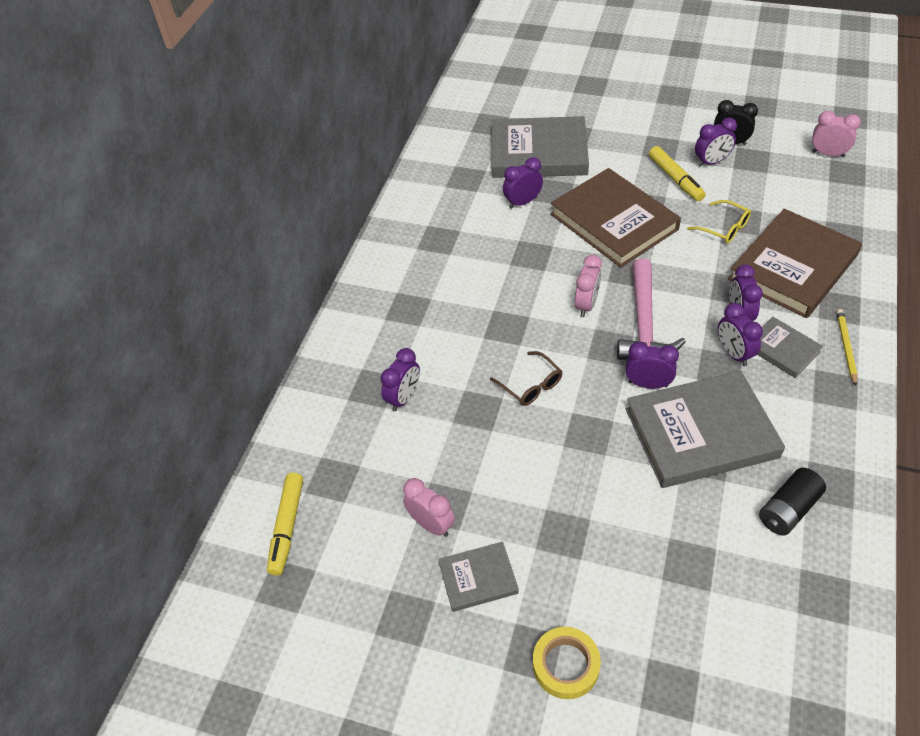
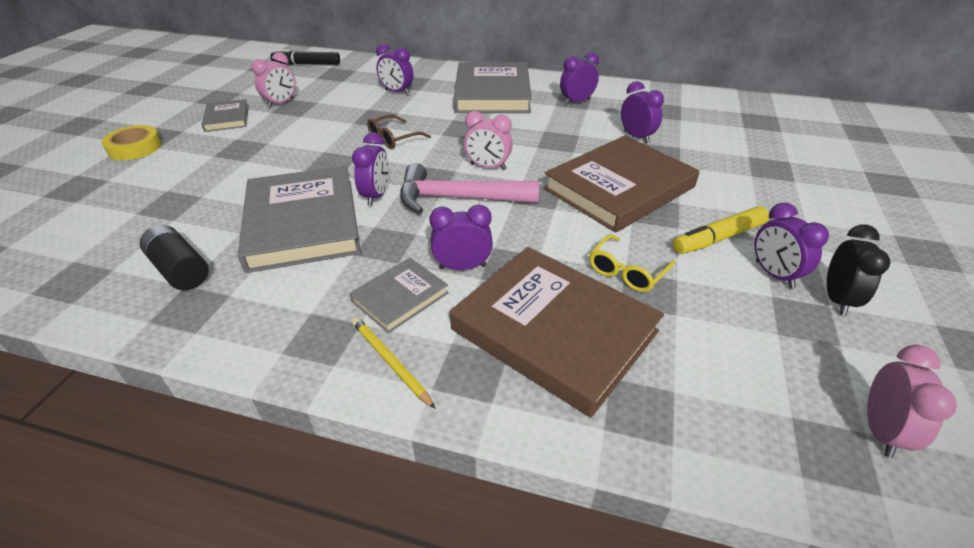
camera: 85 degrees right, 10 degrees down
(287, 527) = (307, 64): yellow marker -> black marker
(538, 152) = (725, 146): grey book -> grey book (492, 93)
(733, 353) = (403, 256): purple clock -> purple clock (576, 102)
(845, 347) = (390, 362): yellow pencil -> yellow pencil turned 135 degrees counterclockwise

